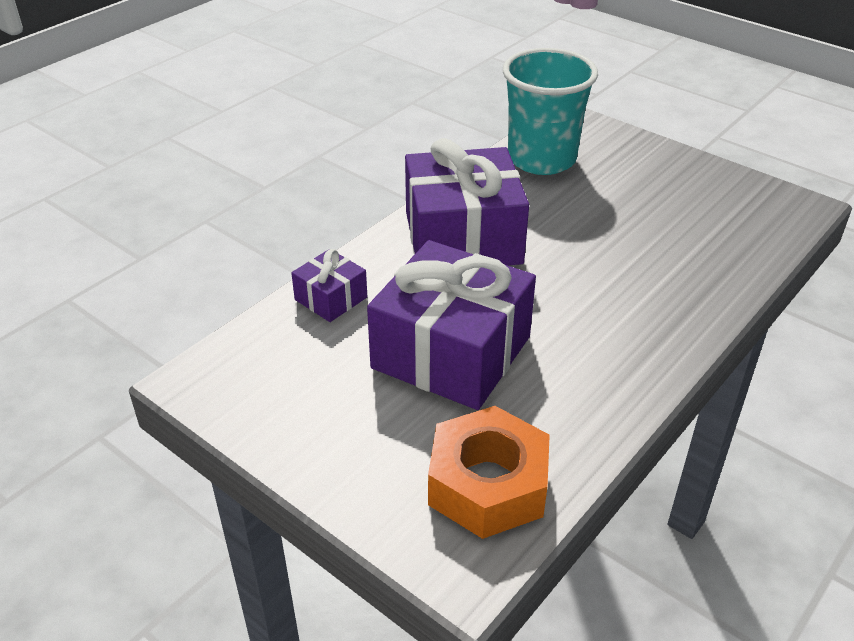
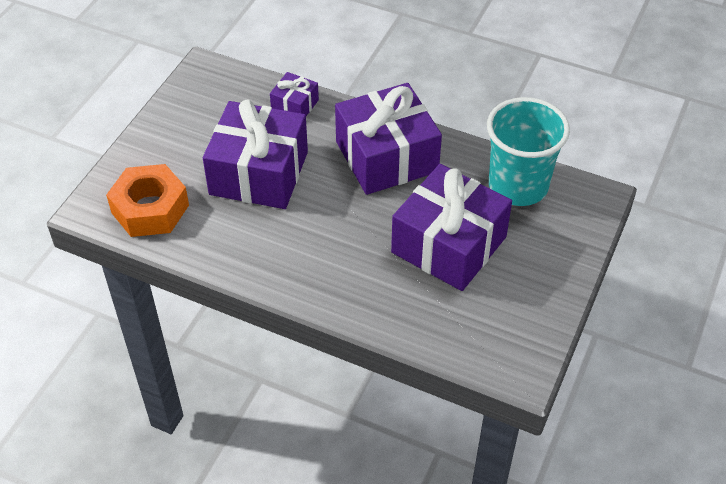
camera: 75 degrees right, 10 degrees up
(619, 218) = (449, 244): none -> purple gift

